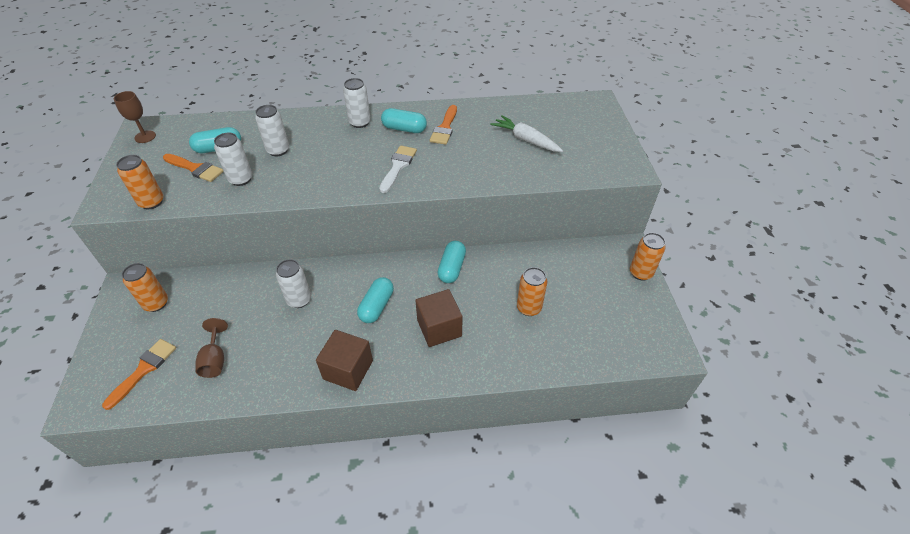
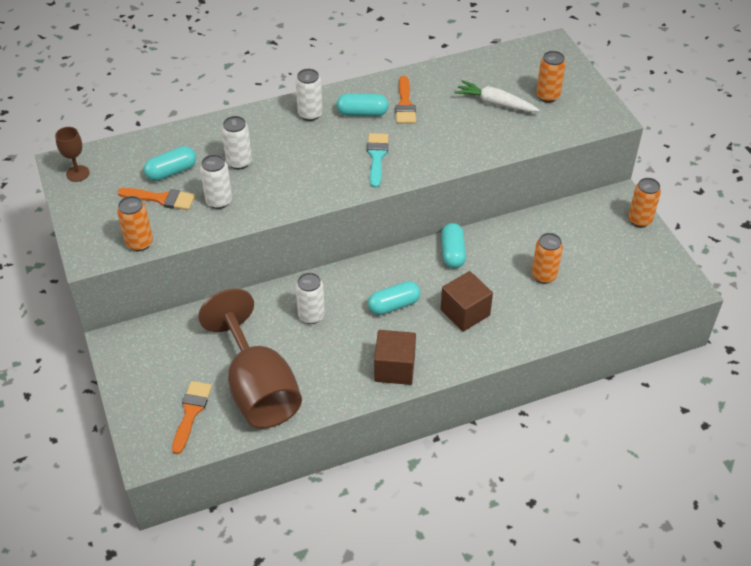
camera: 15 degrees left, 0 degrees up
(156, 303) = (162, 350): orange can -> orange can (547, 96)
(215, 360) = (258, 388): brown goblet -> brown goblet, size x2.40
(377, 306) = (394, 305): turquoise capsule -> turquoise capsule turned 60 degrees clockwise
(398, 166) = (377, 157): white brush -> turquoise brush

